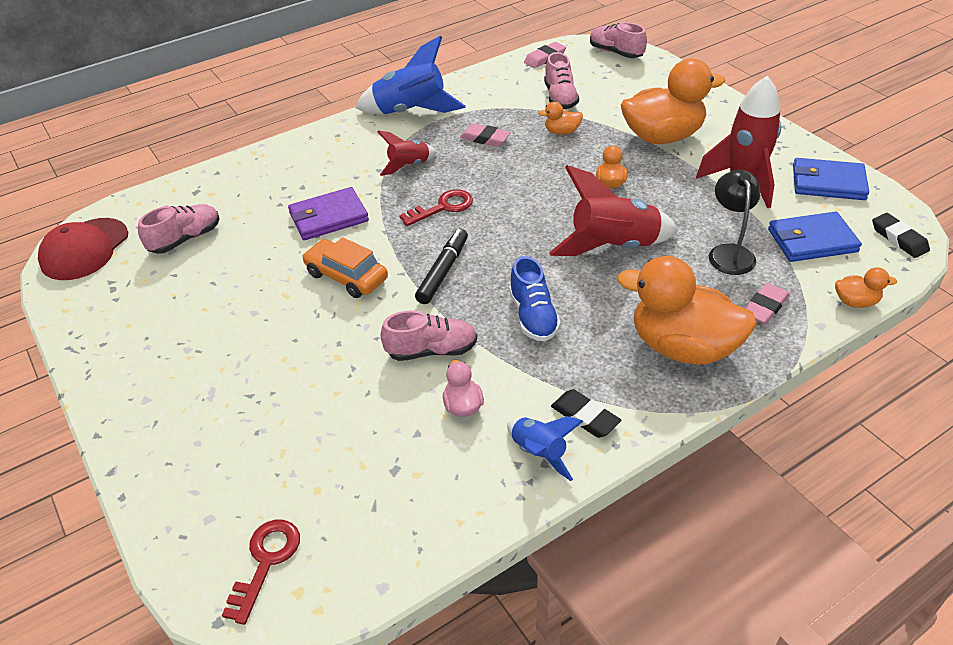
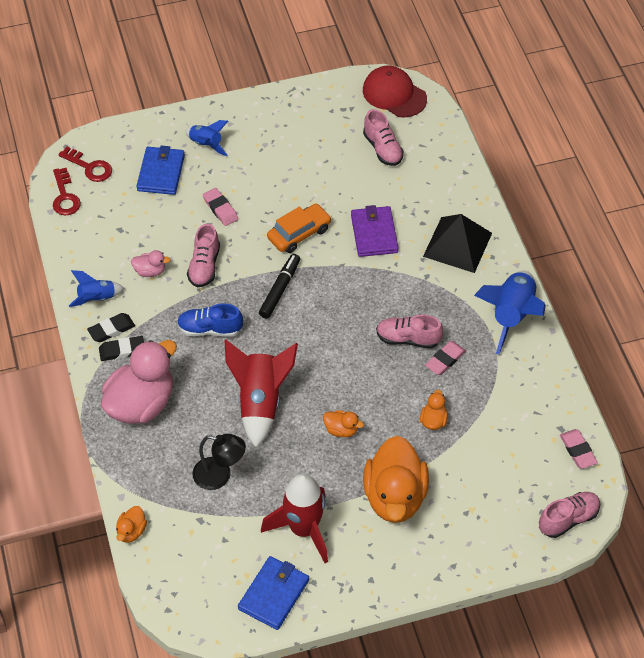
camera: 105 degrees right, 10 degrees up
(194, 415) = (206, 144): none -> blue rocket
(327, 158) = (457, 244): none -> black pyramid
(409, 166) = (424, 297): red rocket -> none
(443, 207) = (356, 307): red key -> red key (65, 196)
(443, 271) = (280, 289): black marker -> black marker turned 105 degrees counterclockwise
(560, 98) = (494, 439): pink shoe -> pink shoe (408, 339)
(682, 347) = (141, 404): orange duck -> pink duck
(765, 307) = (154, 470): pink eraser -> pink eraser (220, 209)
(812, 240) = (208, 540): blue wallet -> blue wallet (161, 173)
(899, 238) = (182, 604): black eraser -> black eraser (122, 350)

